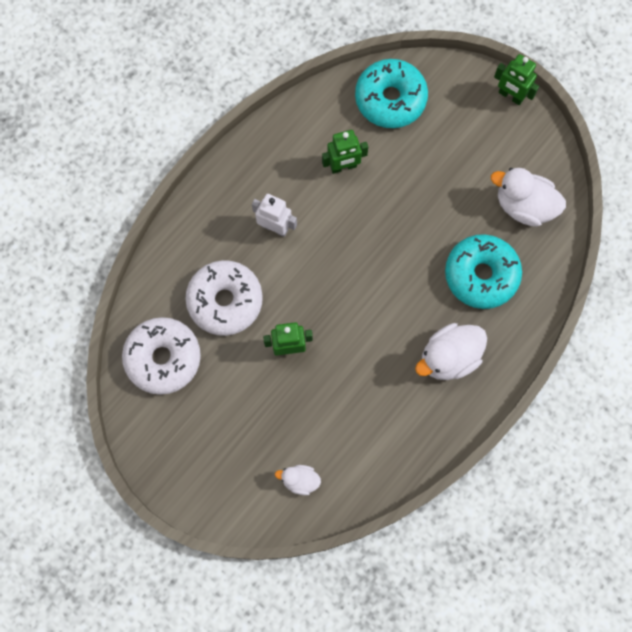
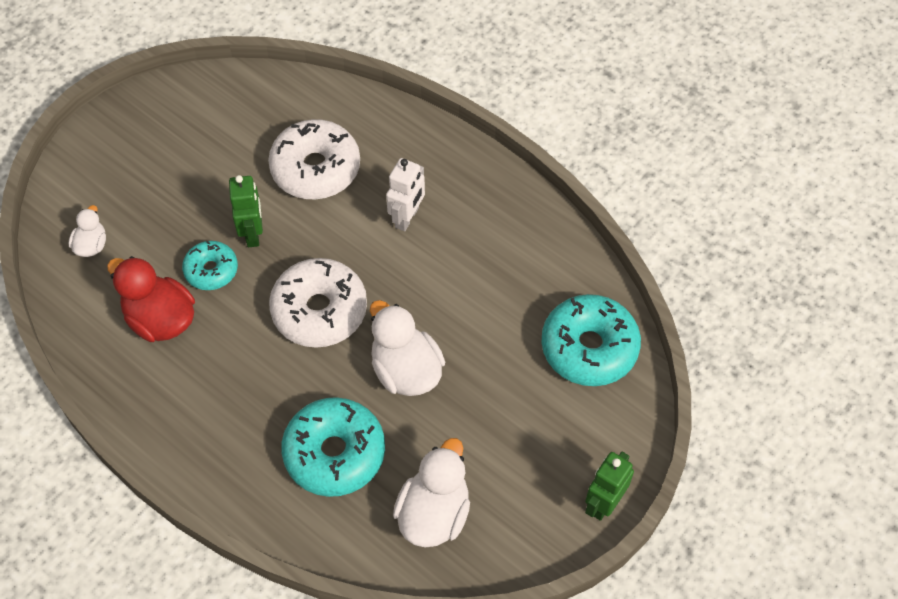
camera: 90 degrees right, 15 degrees down
(163, 358) = (251, 112): white donut -> white donut (319, 310)
(324, 378) = (211, 270): none -> turquoise donut
(343, 167) = (489, 292): green robot -> none
(370, 414) = (160, 319): none -> red duck
(449, 358) = (224, 410): white duck -> white duck (406, 370)

